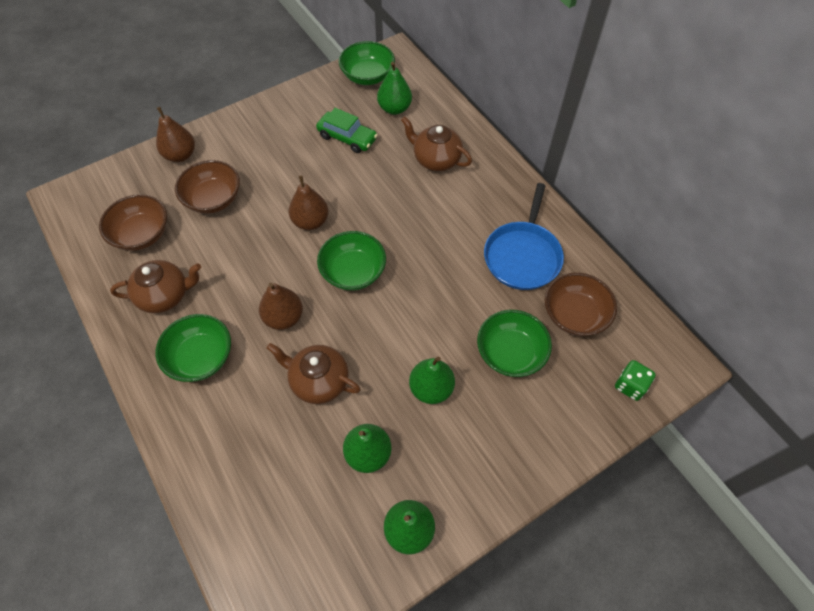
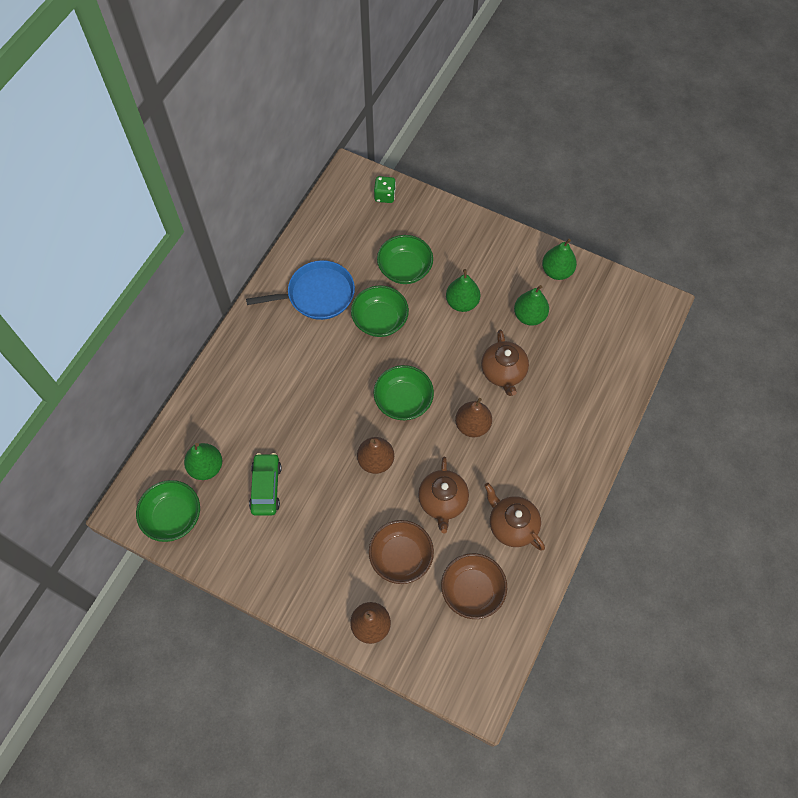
camera: 120 degrees left, 5 degrees up
(201, 357) = (540, 461): green bowl -> green bowl (380, 320)
(436, 159) = (252, 400): brown teapot -> brown teapot (442, 501)
(574, 315) = (350, 244): brown bowl -> none

